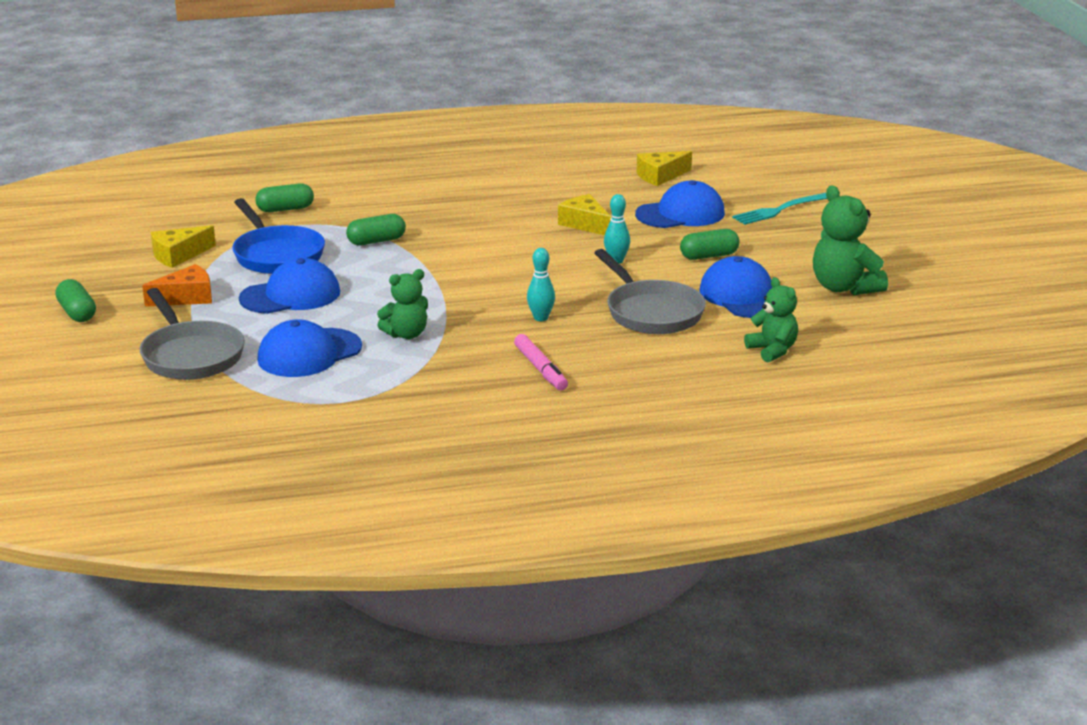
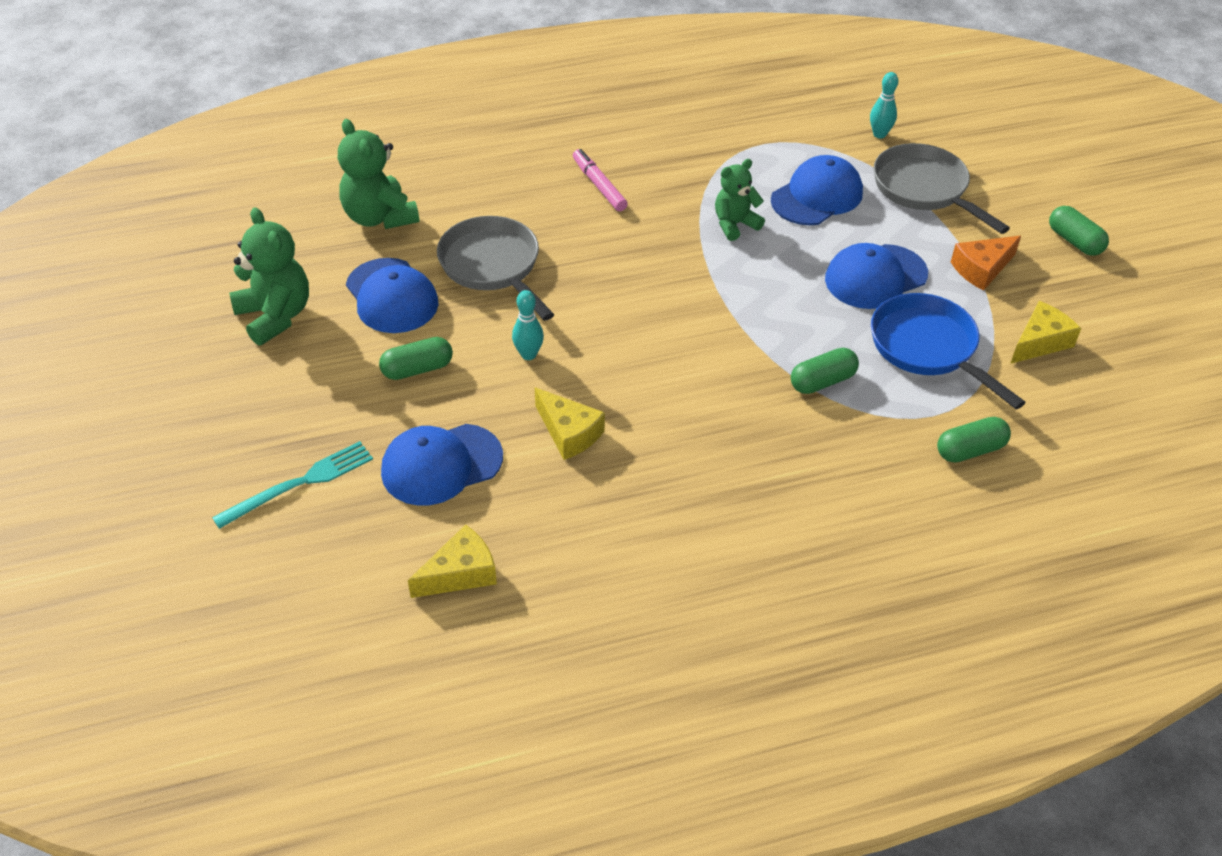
camera: 175 degrees right, 20 degrees up
(541, 318) = (606, 253): turquoise bowling pin -> turquoise bowling pin (879, 134)
(772, 350) = (379, 217): green teddy bear -> green teddy bear, size x1.53

